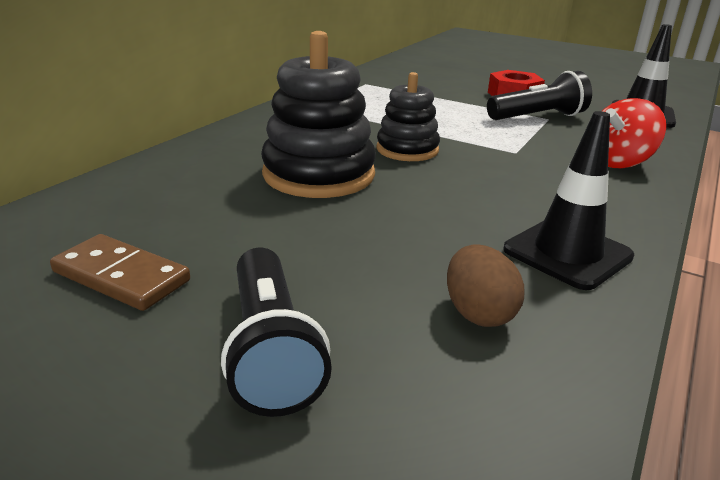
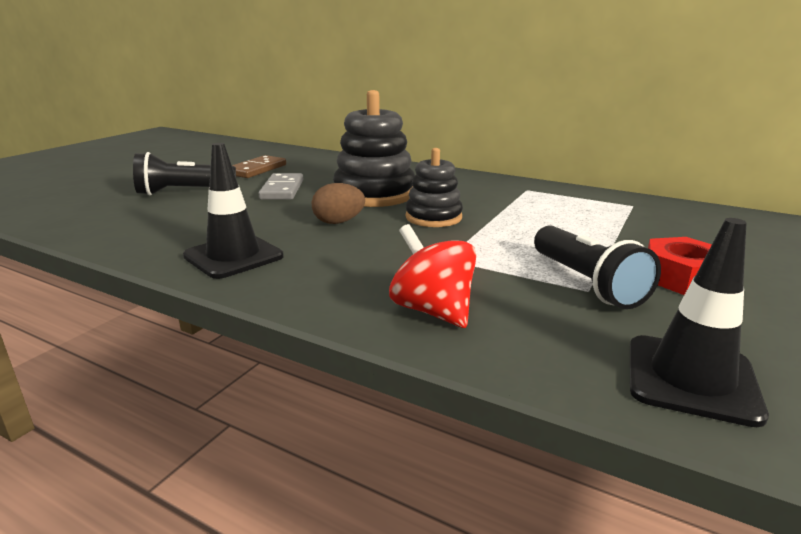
camera: 90 degrees right, 5 degrees down
(281, 239) = (282, 190): none -> grey domino
(478, 313) = (181, 226): brown egg -> brown egg (338, 222)

